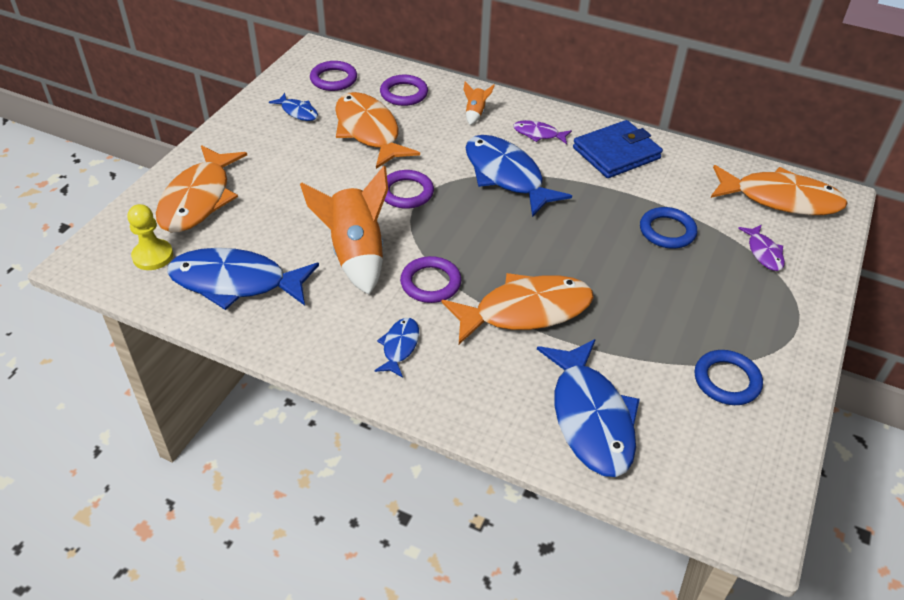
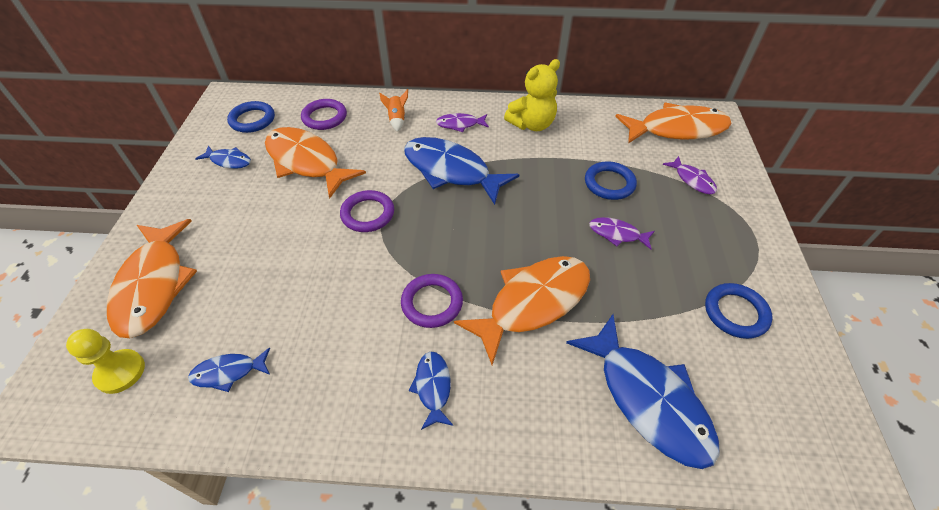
camera: 20 degrees left, 5 degrees up
(235, 282) = (228, 372): blue fish -> blue fish, size x0.48
(333, 79) = (252, 120): purple ring -> blue ring
(356, 254) = (345, 296): orange rocket -> none
(616, 153) = (532, 124): blue wallet -> yellow teddy bear
(646, 278) = (617, 234): none -> purple fish

